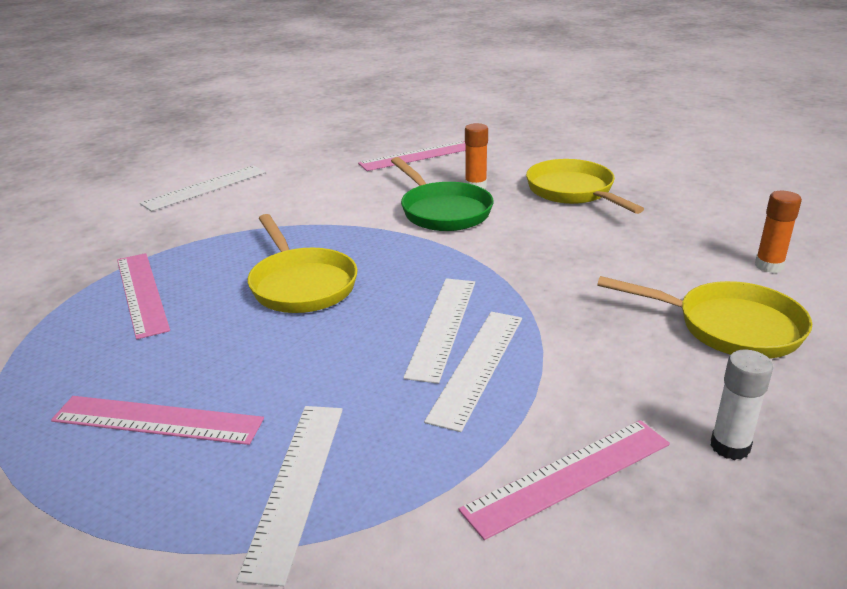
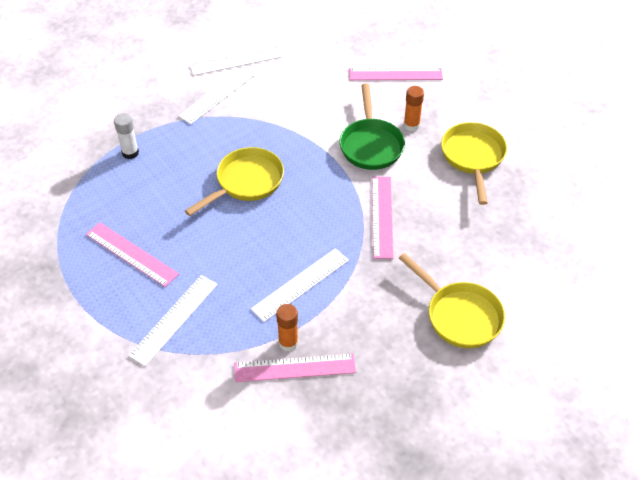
camera: 25 degrees right, 20 degrees up
(141, 293) = (158, 155): pink ruler -> pink ruler (382, 216)
(301, 285) = (246, 182): yellow pan -> yellow pan turned 135 degrees counterclockwise
(443, 326) = (302, 248): white ruler -> white ruler (218, 95)
(730, 446) = (384, 387): white glue stick -> white glue stick (130, 153)
(769, 266) = (534, 279): orange glue stick -> orange glue stick (288, 343)

